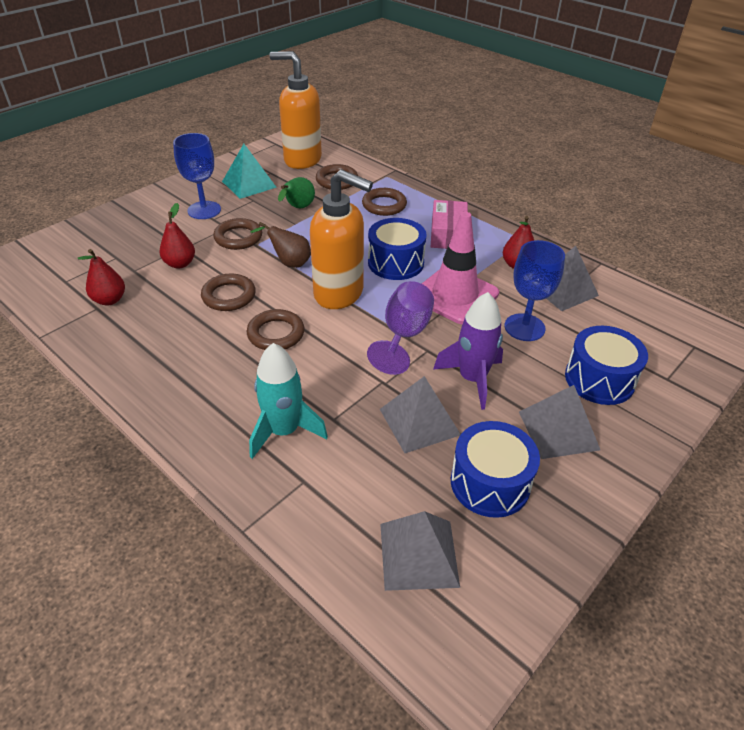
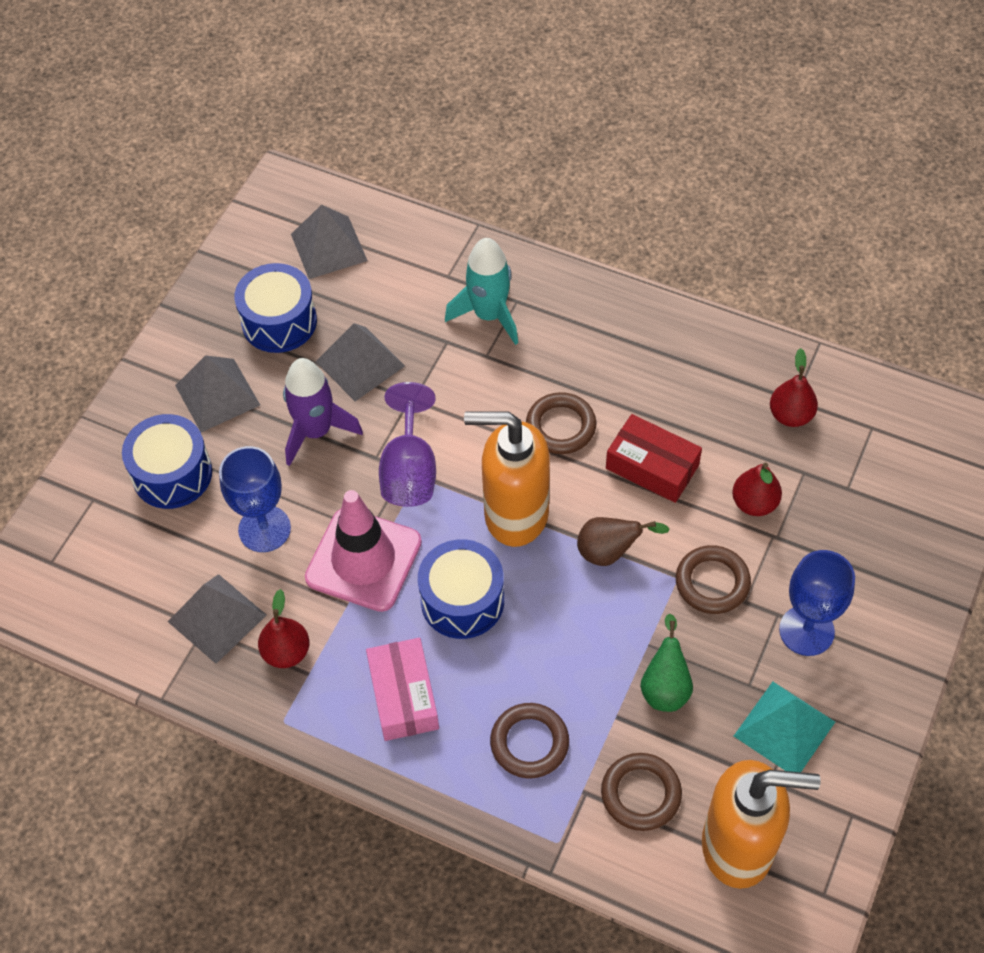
camera: 165 degrees right, 15 degrees up
(229, 296) = (652, 467): brown ring -> red box

